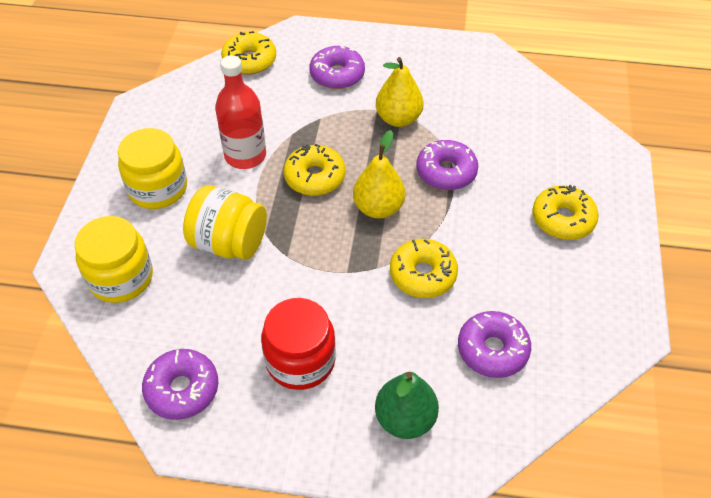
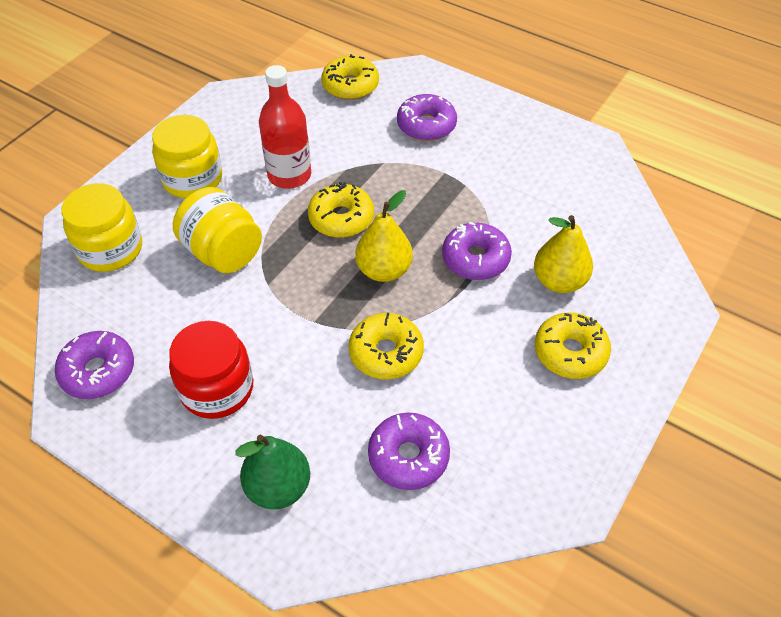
camera: 25 degrees right, 0 degrees up
(398, 119) = (460, 188): yellow pear -> yellow pear (559, 281)

